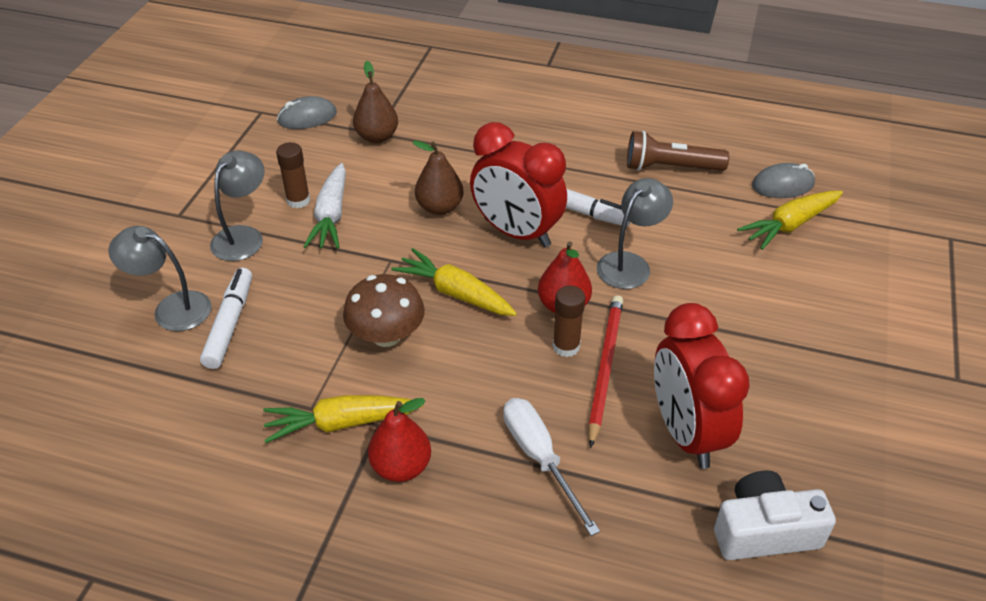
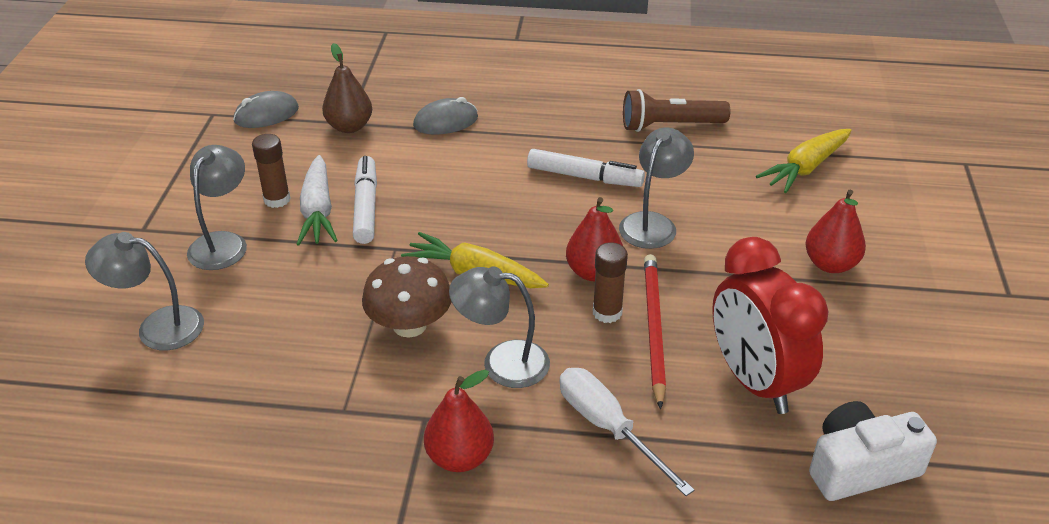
camera: 10 degrees left, 5 degrees down
(230, 324) = (229, 335): white marker -> white marker (366, 207)
(341, 423) = (381, 422): yellow carrot -> none
(439, 207) = (436, 190): brown pear -> none
(459, 382) = (502, 362): none -> grey lamp
(517, 232) = (525, 206): red clock -> none
(782, 185) = (788, 131): grey mouse -> grey mouse (446, 121)
(788, 326) = (830, 264): none -> red pear

